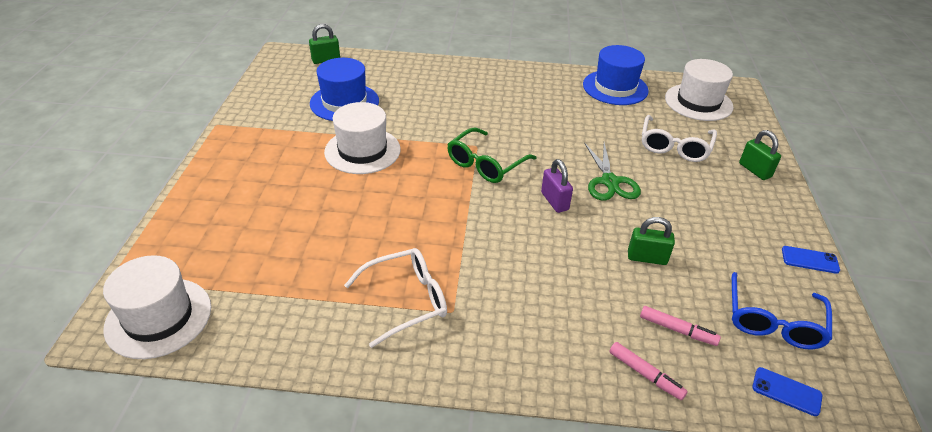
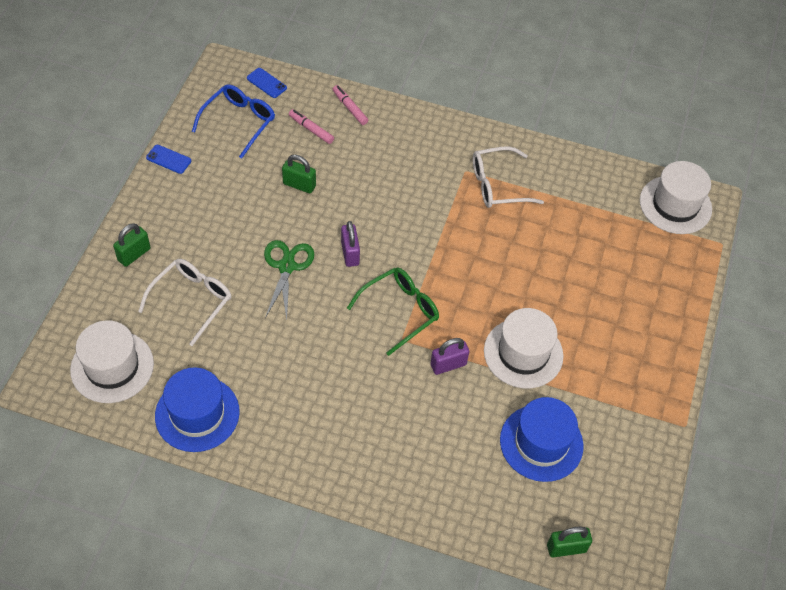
camera: 170 degrees left, 15 degrees up
(430, 135) = (448, 365): none -> purple padlock
(754, 170) = (134, 254): green padlock -> green padlock turned 60 degrees clockwise

